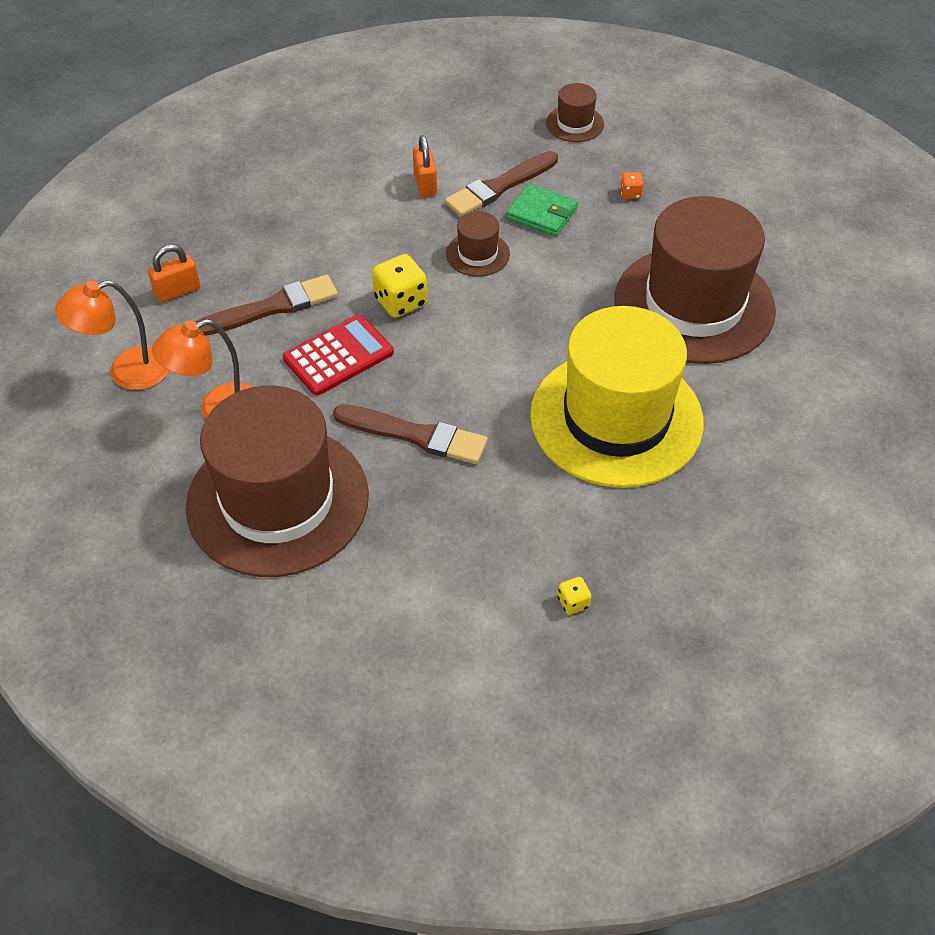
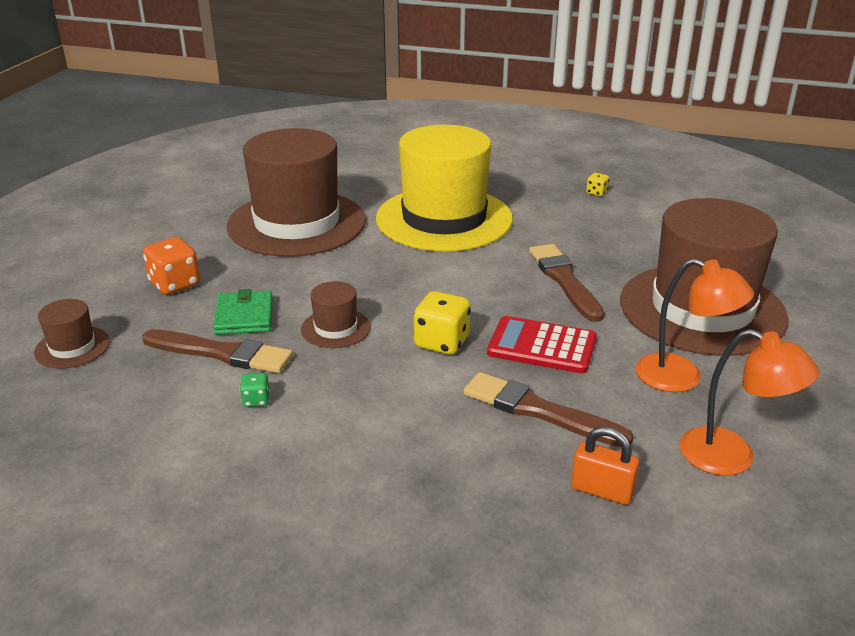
camera: 125 degrees left, 20 degrees down
(425, 184) = (256, 400): orange padlock -> green dice
(630, 193) = (175, 284): orange dice -> orange dice, size x1.95

